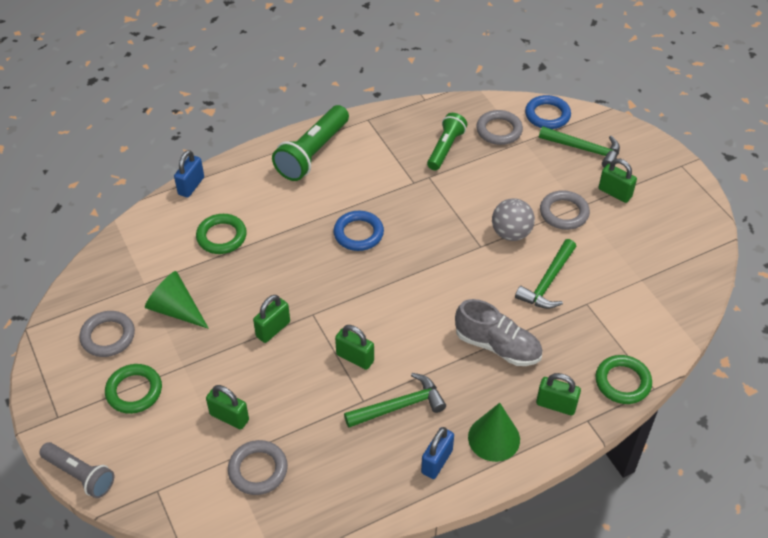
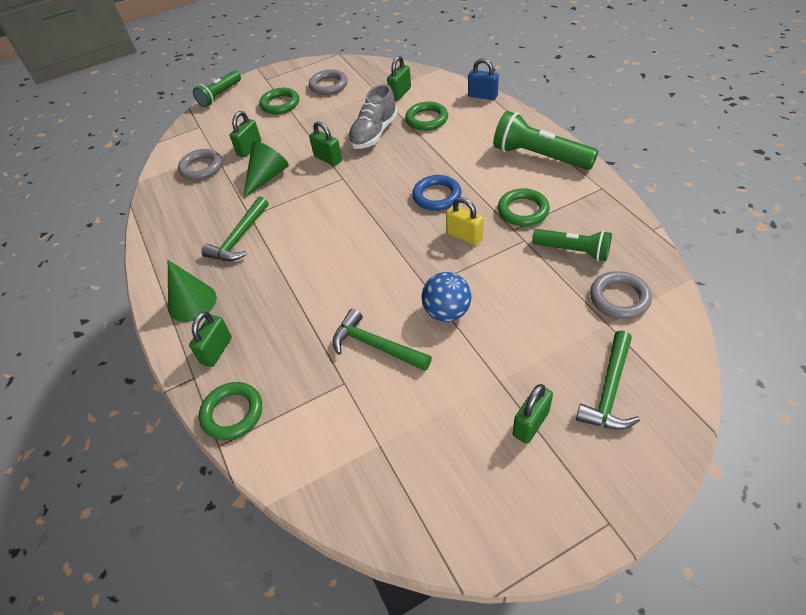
camera: 95 degrees right, 0 degrees up
(80, 475) = (220, 95): grey flashlight -> green flashlight
(175, 309) = (351, 109): green cone -> green cone (267, 177)
(355, 358) = (293, 207): green padlock -> green padlock (400, 93)
(390, 173) = (523, 210): none -> green ring
(399, 406) = (239, 238): green hammer -> green hammer turned 45 degrees clockwise
(419, 216) = (464, 236): none -> yellow padlock
(437, 461) = (180, 264): blue padlock -> none
(497, 346) = (294, 303): grey shoe -> grey shoe (374, 134)
(511, 233) = (447, 312): grey ball -> blue ball
(547, 115) = (667, 349): blue ring -> none
(564, 213) = (485, 363): grey ring -> none

